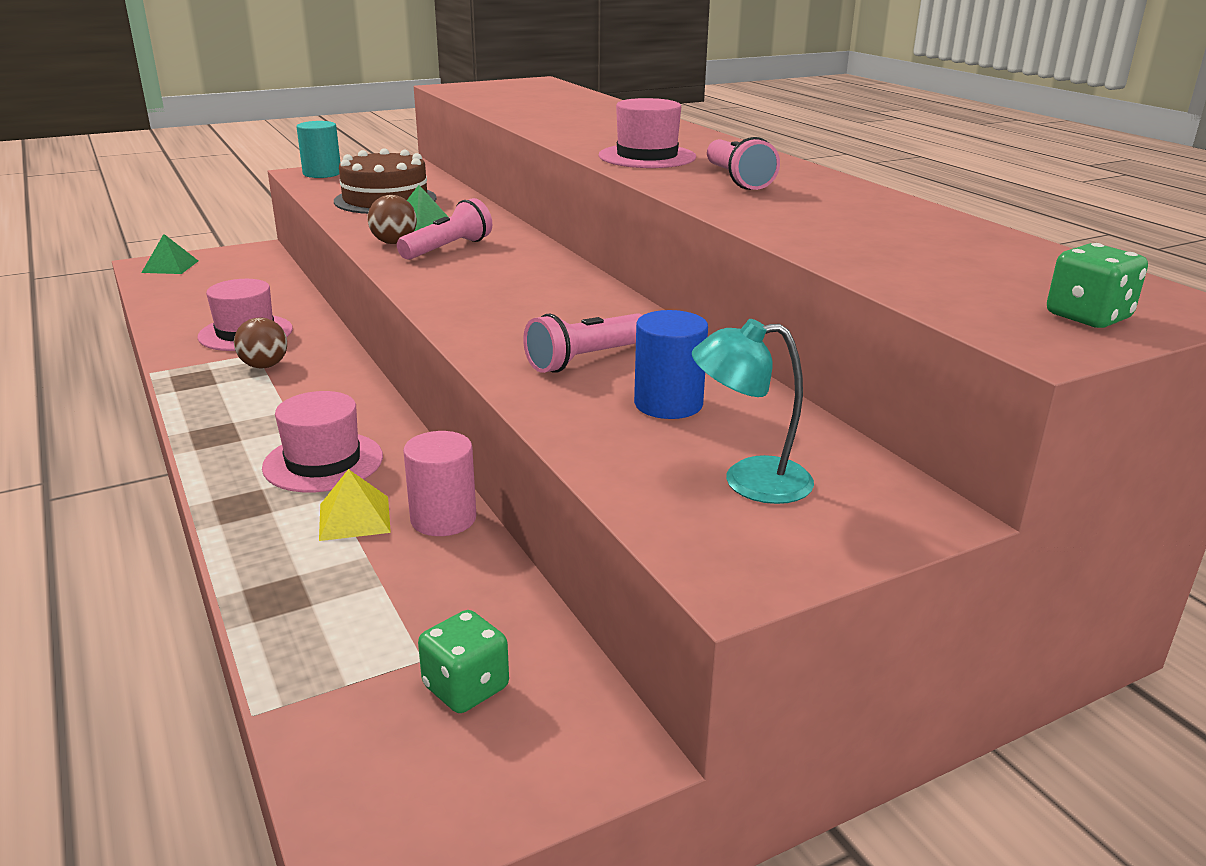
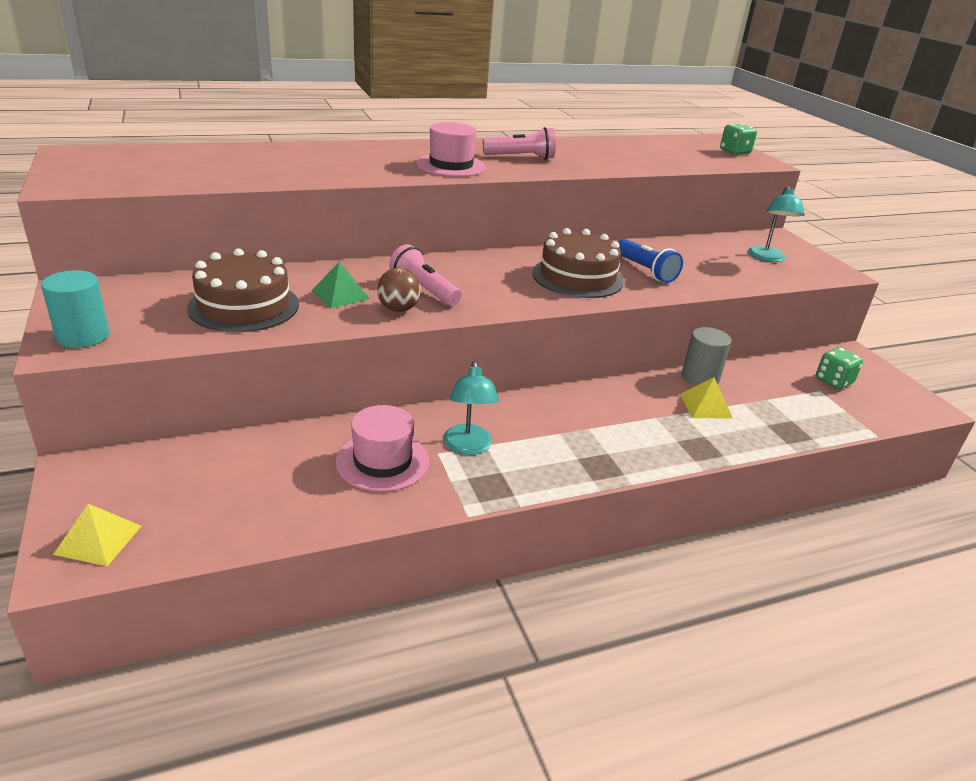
camera: 85 degrees left, 5 degrees up
(170, 266) = (98, 539): green pyramid -> yellow pyramid
(264, 366) = (468, 447): brown ball -> turquoise lamp
(323, 462) = (639, 416): pink hat -> none
(443, 519) = (700, 377): pink cylinder -> grey cylinder
(529, 316) = (577, 277): none -> brown cake
(585, 359) = (645, 271): pink flashlight -> blue flashlight
(668, 404) = (697, 260): blue cylinder -> none

